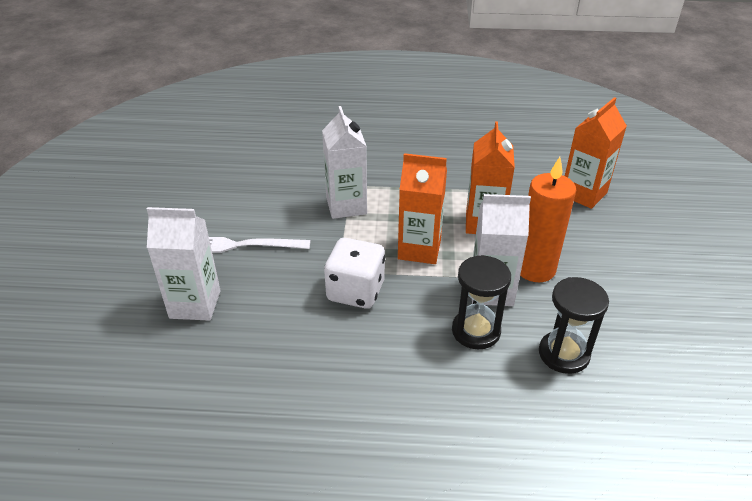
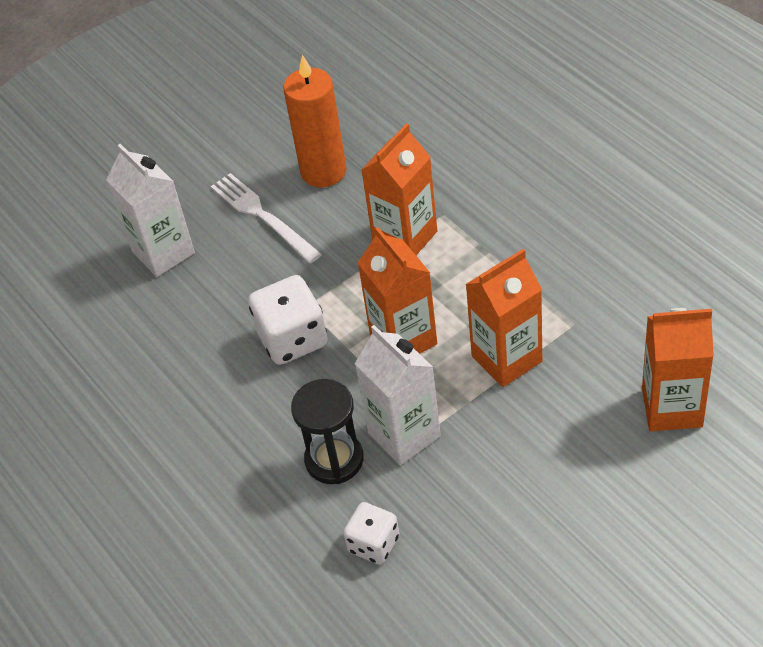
camera: 55 degrees right, 10 degrees up
(346, 206) = (405, 237): white carton -> orange carton
(535, 269) = (478, 447): orange candle -> orange candle (323, 171)
(563, 354) = (373, 544): black hourglass -> white dice

